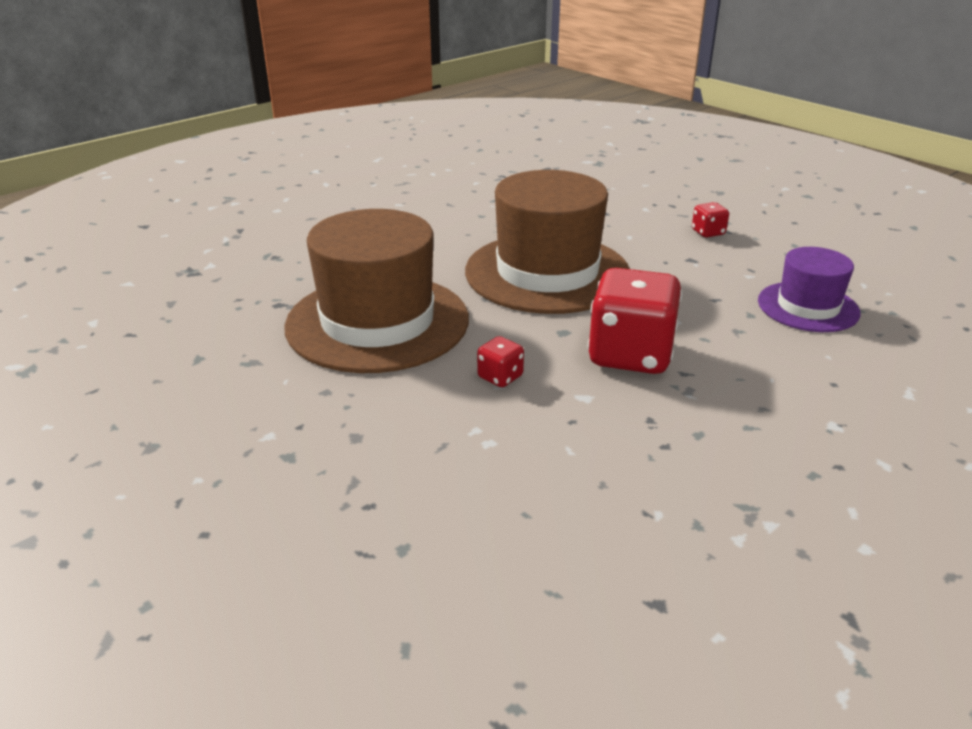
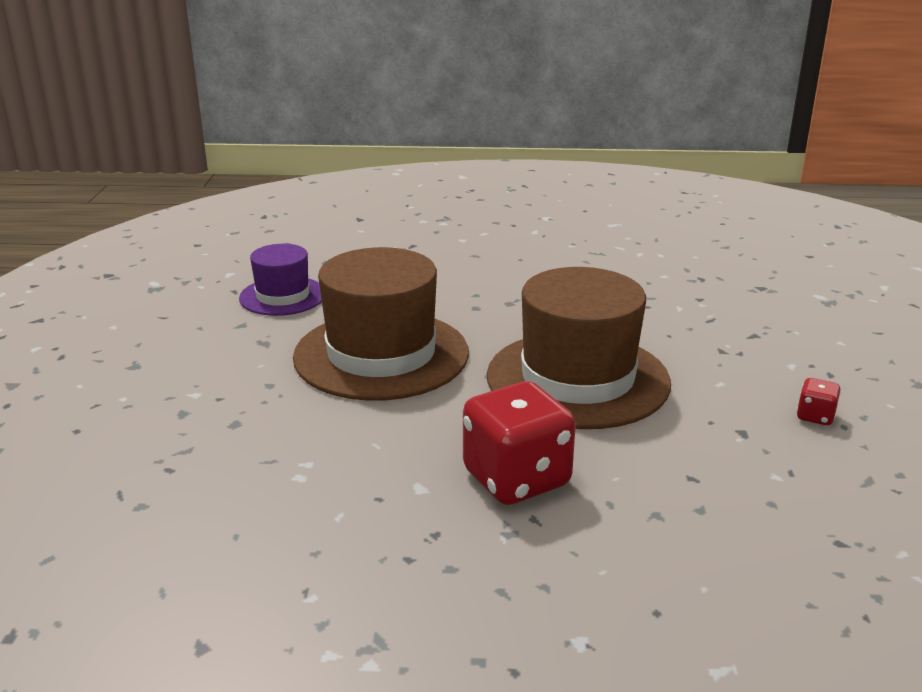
camera: 45 degrees right, 5 degrees down
(500, 377) = (389, 438): red dice -> none
(808, 307) = (779, 536): purple hat -> purple hat (283, 296)

